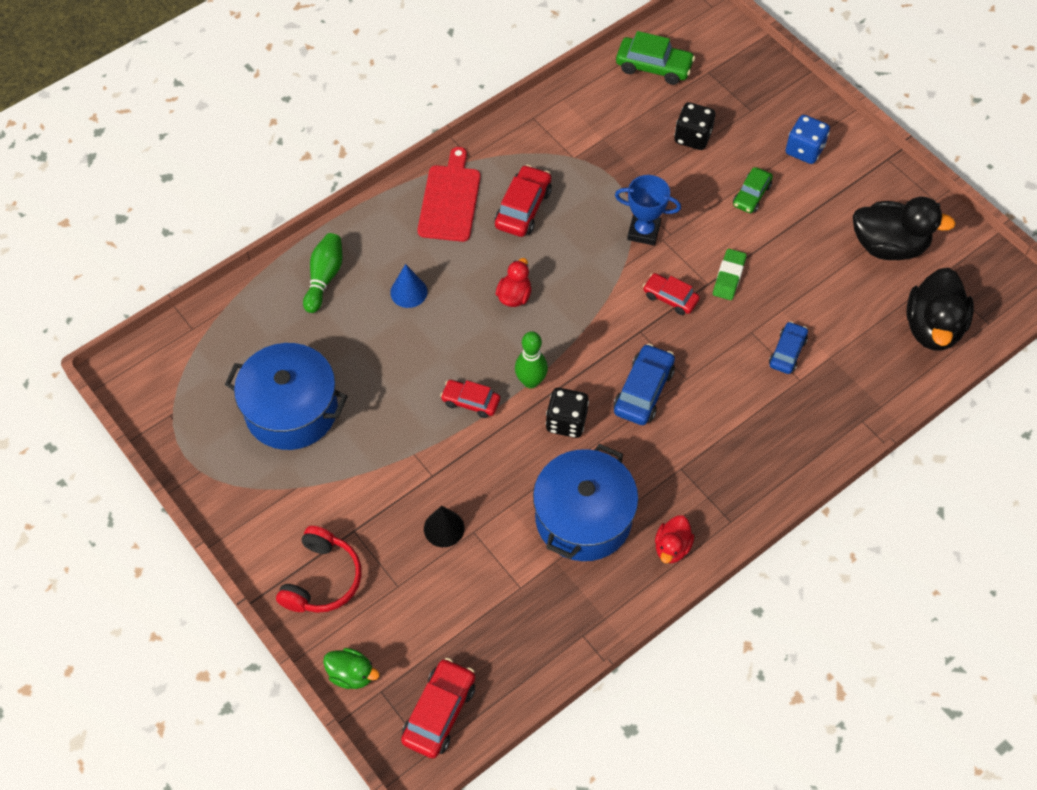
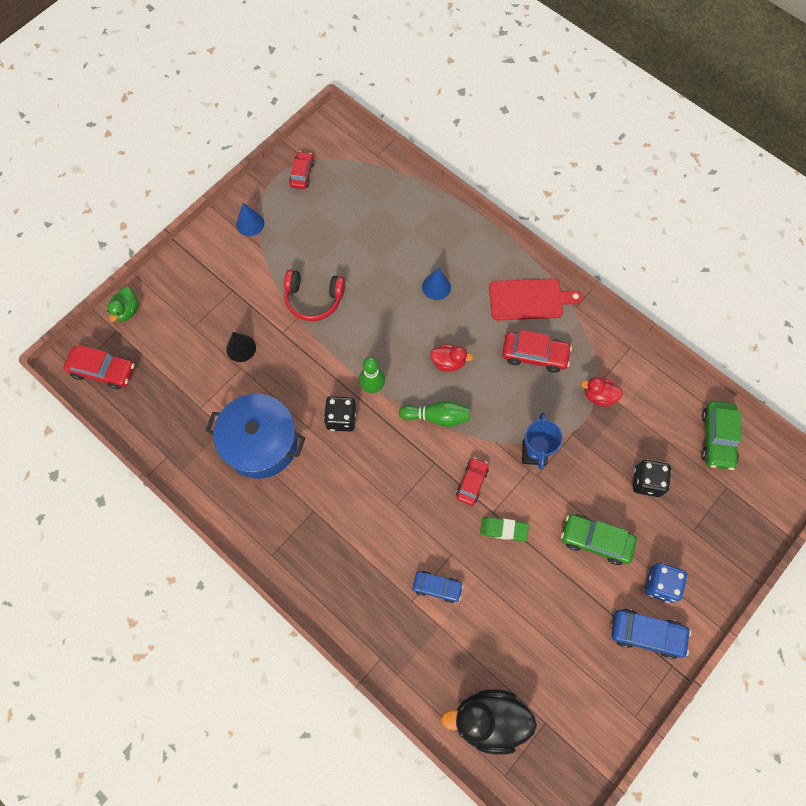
camera: 80 degrees right, 10 degrees up
(254, 497) = (250, 224): none -> blue cone
(291, 410) = (321, 231): blue pot -> none
(322, 579) = (194, 278): red headphones -> red headphones (314, 299)
(324, 278) = (437, 228): green bowling pin -> green bowling pin (437, 417)
(470, 402) = (347, 347): red car -> red car (302, 174)
(643, 391) = (378, 472): blue car -> blue car (646, 633)
(672, 547) = (244, 512): red duck -> red duck (598, 396)
(751, 195) = (595, 540): green car -> green car, size x1.51
(888, 246) = (570, 672): black duck -> none

